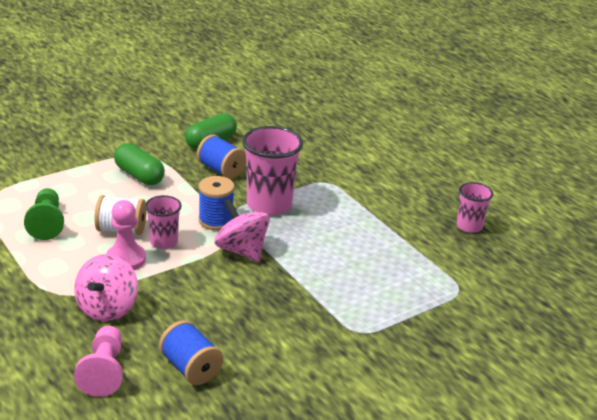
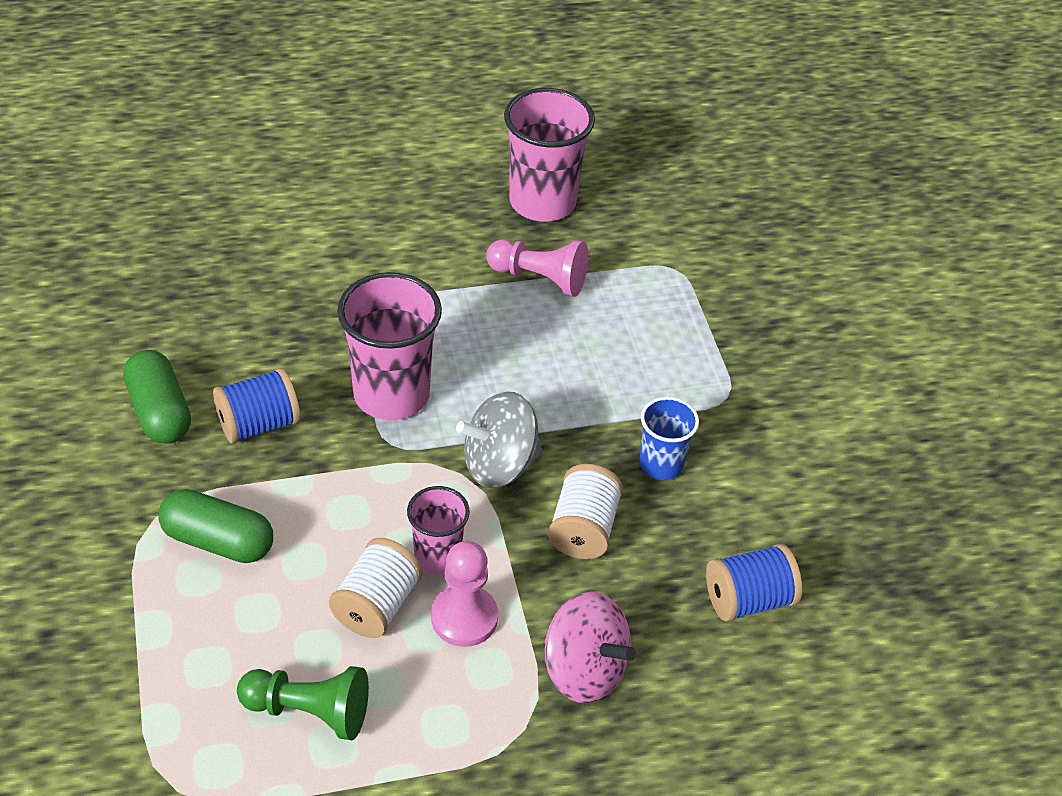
camera: 70 degrees left, 15 degrees up
(104, 371) = (728, 705): pink pawn -> pink pawn (539, 278)
(139, 175) = (218, 541): green capsule -> green capsule turned 45 degrees clockwise
(211, 290) = (583, 529): none -> white spool
(216, 220) = (406, 473): blue spool -> none
(241, 250) = (499, 464): pink spinning top -> grey spinning top
(281, 312) = (661, 464): none -> blue cup
(469, 226) = (542, 202): pink cup -> pink cup, size x1.77

